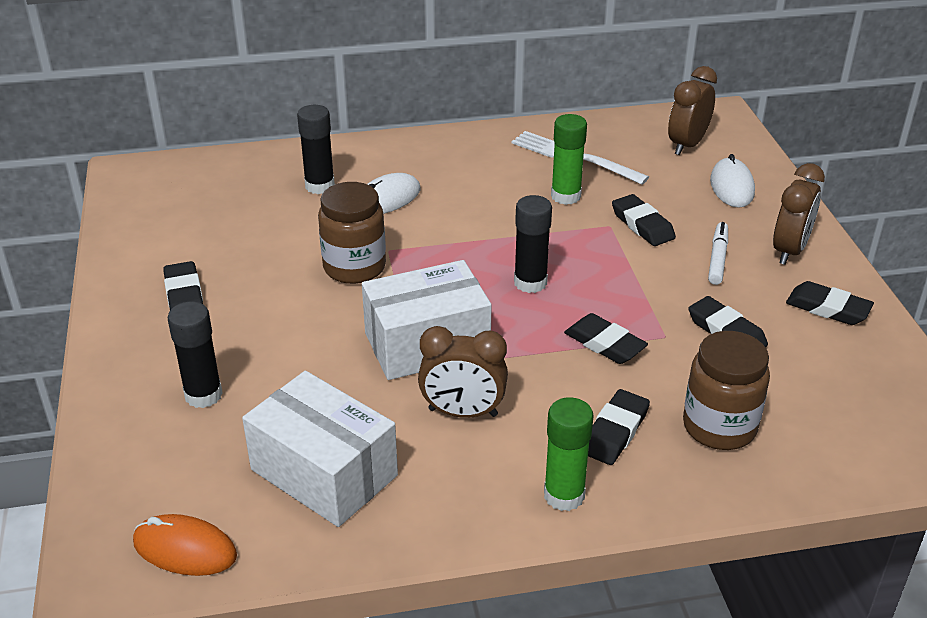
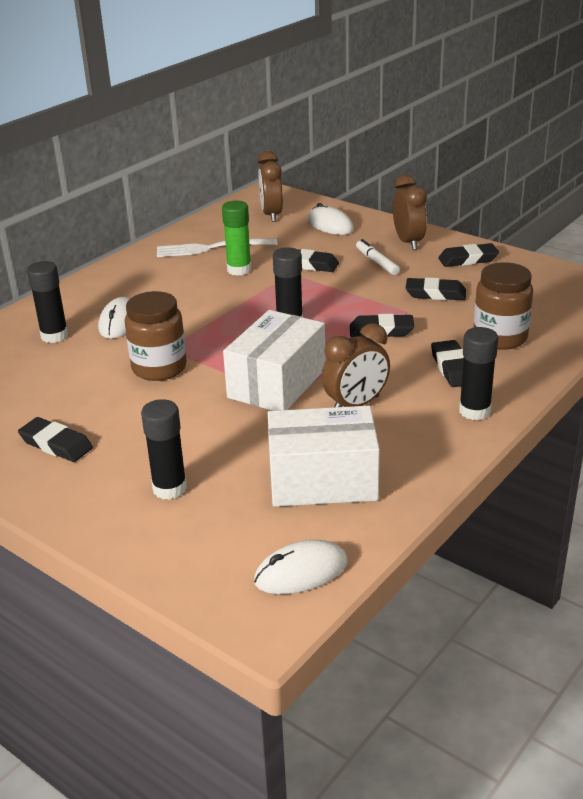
camera: 40 degrees left, 5 degrees down
(185, 549) = (301, 572): orange mouse -> white mouse
(564, 495) = (474, 411): green glue stick -> black glue stick

